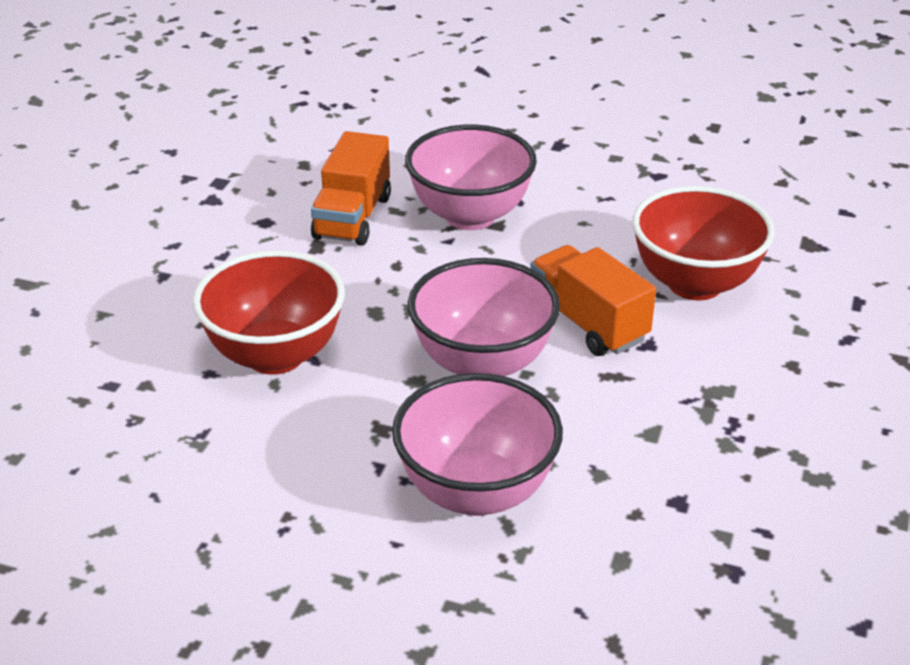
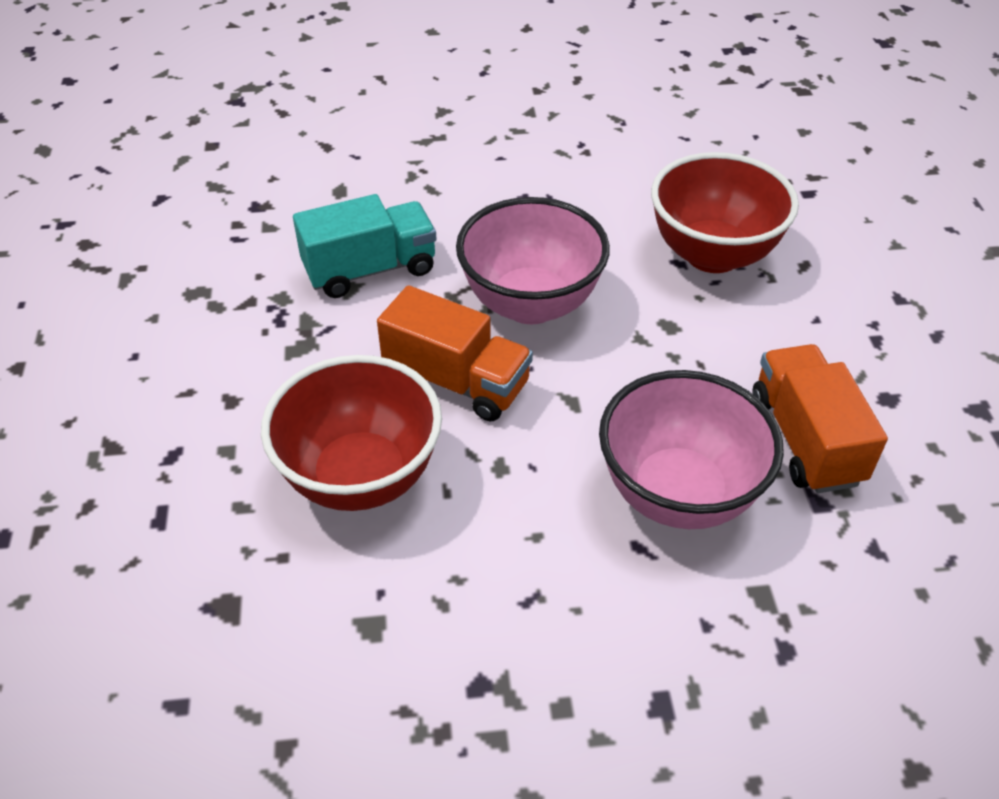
camera: 155 degrees right, 10 degrees up
(476, 492) = (466, 202): pink bowl -> none
(623, 445) = (370, 270): none -> turquoise truck

